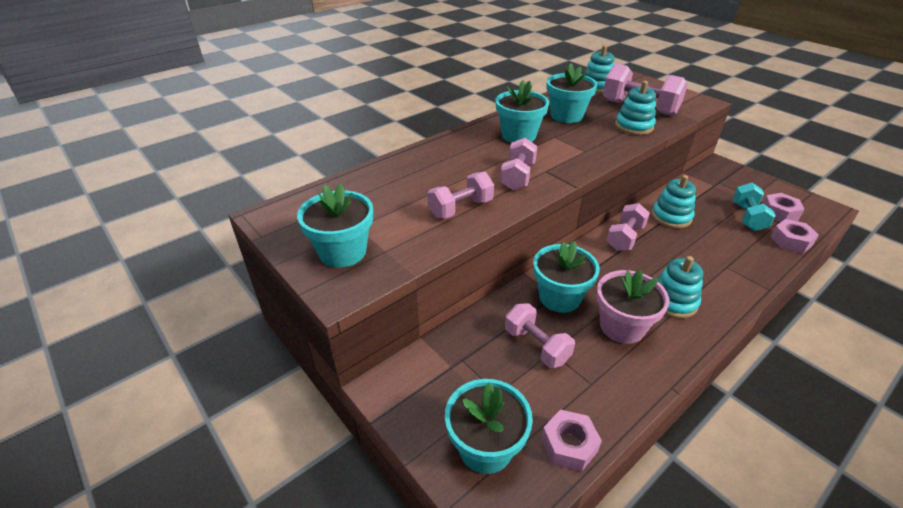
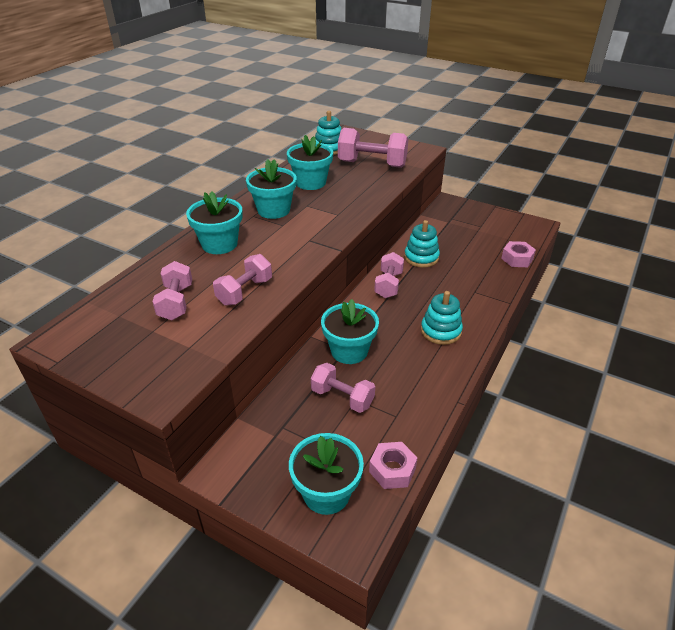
camera: 20 degrees left, 0 degrees up
(342, 252) = (148, 357): turquoise flower pot -> turquoise flower pot (219, 244)
(517, 176) = (286, 250): pink dumbbell -> pink dumbbell (176, 302)
(622, 327) = (407, 362): pink flower pot -> none
(634, 126) = (372, 183): turquoise stacking toy -> none
(747, 217) = (481, 245): turquoise dumbbell -> none
(779, 213) = (503, 236): pink nut -> none

